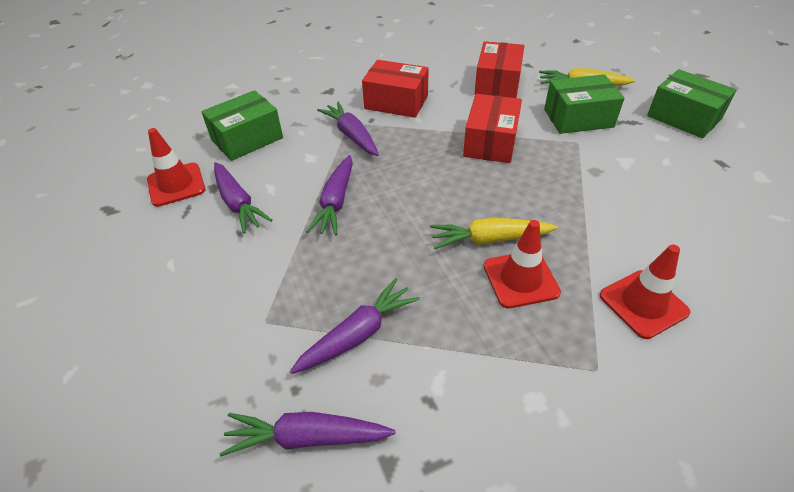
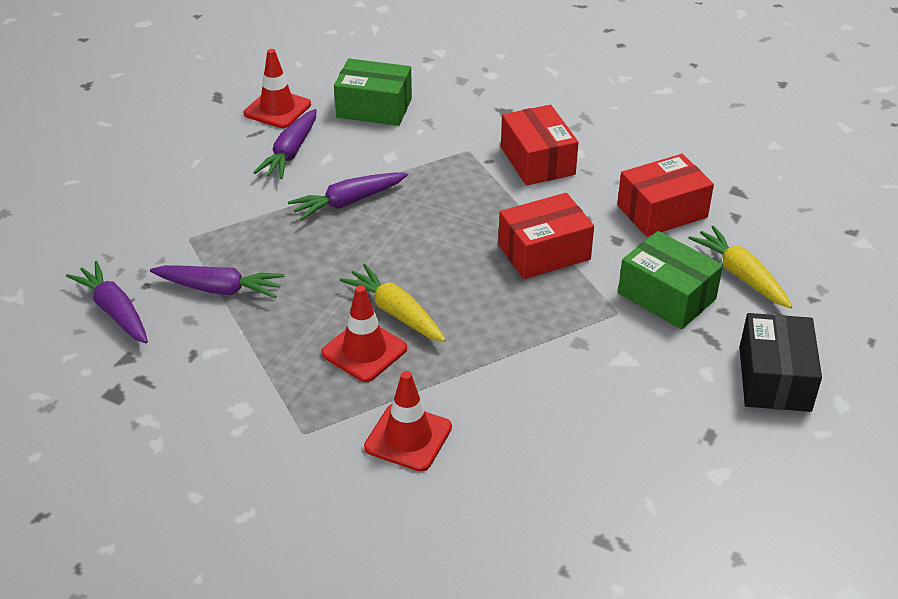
camera: 50 degrees right, 5 degrees down
(352, 135) = (449, 162): purple carrot -> none
(683, 117) = (774, 379): green box -> black box

